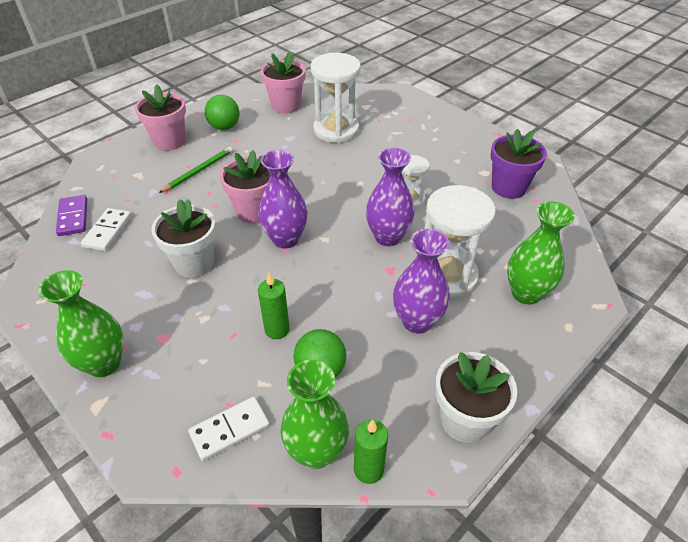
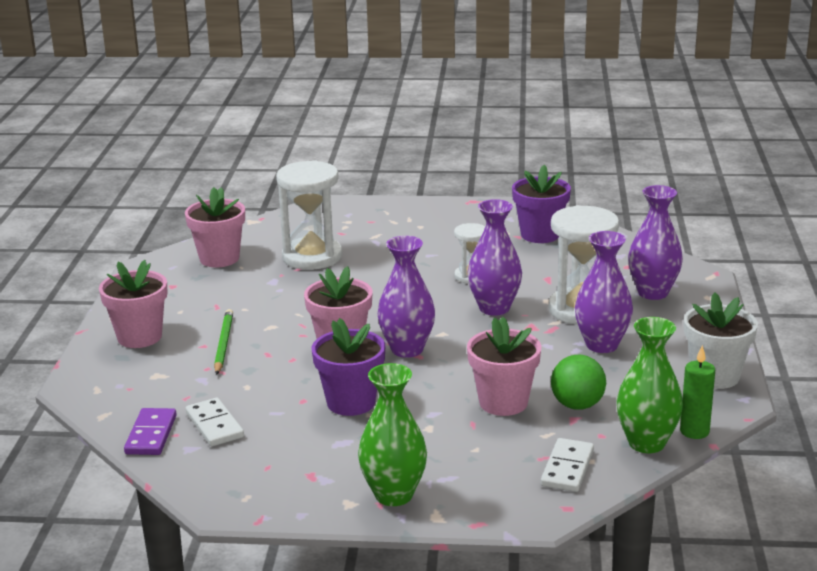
camera: 40 degrees left, 20 degrees down
(73, 217) = (151, 435): purple domino -> purple domino turned 60 degrees clockwise
(194, 263) = (351, 402): white flower pot -> purple flower pot
(224, 127) = (182, 301): green ball -> none
(277, 329) = (503, 402): green candle -> pink flower pot
(526, 293) = (653, 293): green vase -> purple vase

